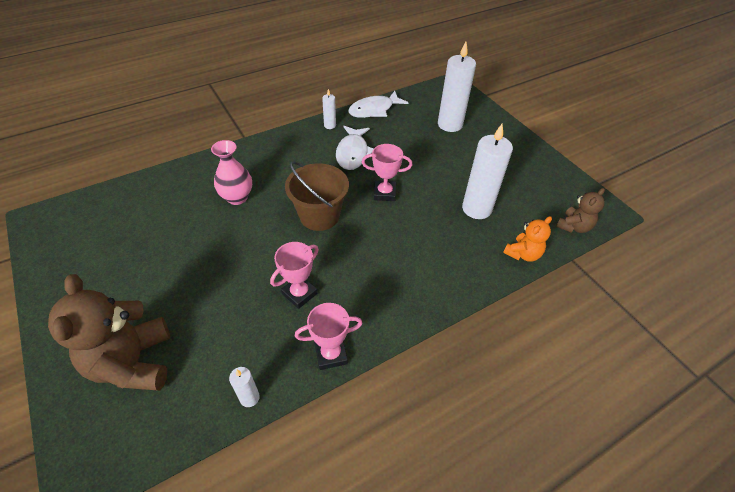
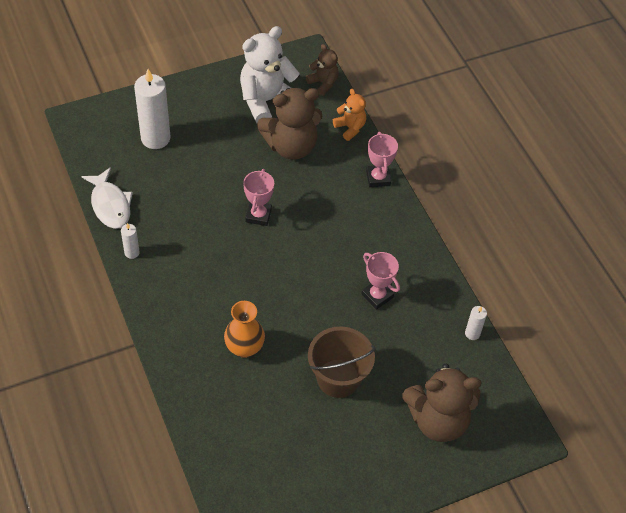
camera: 85 degrees left, 5 degrees up
(237, 197) = (244, 348): pink vase -> orange vase
(319, 216) = (282, 274): brown bucket -> brown bucket (338, 378)
(331, 354) = (438, 277): pink trophy -> pink trophy (378, 178)
(353, 153) = (189, 235): white fish -> none
(476, 208) = (291, 146): white candle -> brown teddy bear
(526, 186) = (266, 101): none -> white teddy bear

